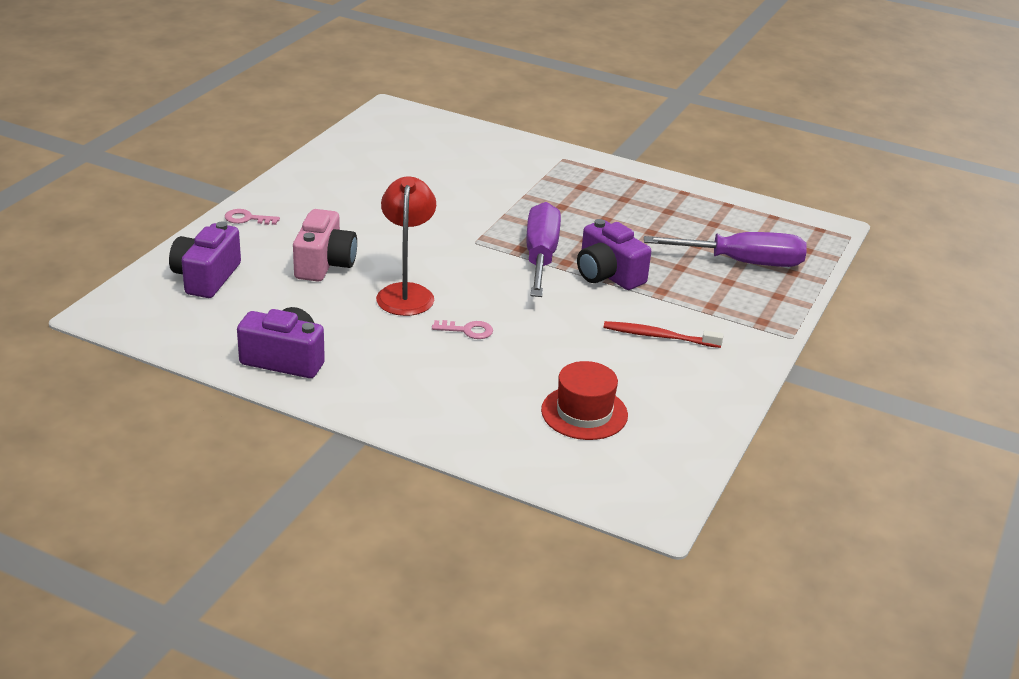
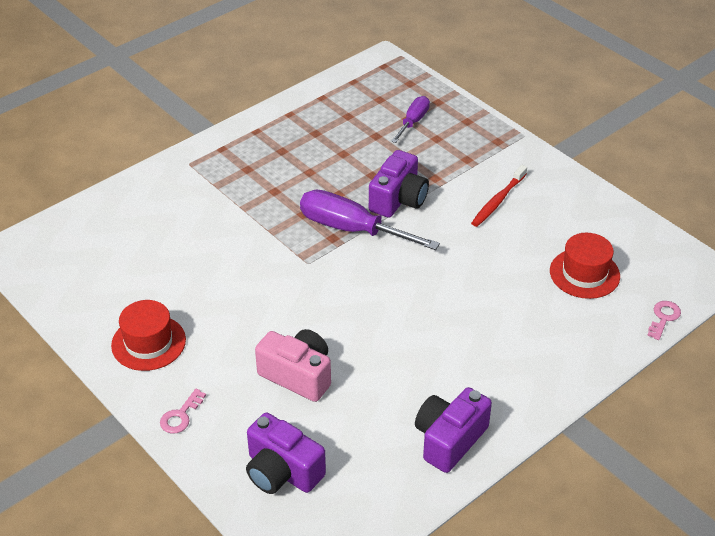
camera: 65 degrees left, 10 degrees up
(322, 187) = (148, 343): none -> red hat
(406, 293) = (373, 330): red lamp -> none
(467, 330) = (448, 307): pink key -> pink key (663, 318)
(608, 275) = (398, 199): purple camera -> purple camera turned 45 degrees counterclockwise
(743, 263) = (413, 121): purple screwdriver -> purple screwdriver, size x0.56

